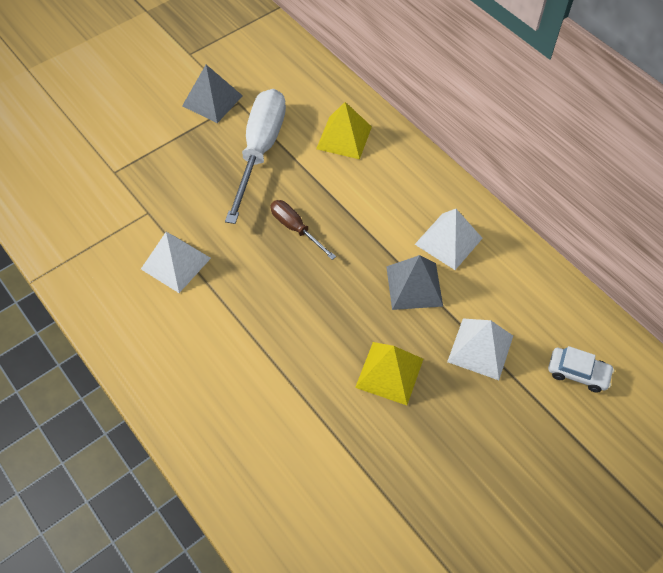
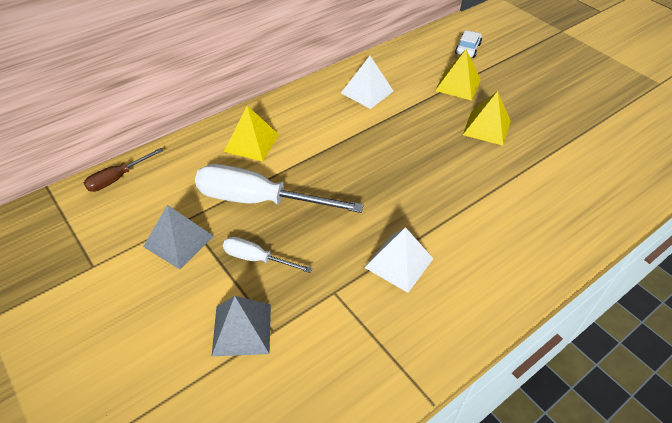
camera: 90 degrees left, 10 degrees down
(189, 155) = (257, 259): none -> white screwdriver
(296, 229) = (356, 176): brown screwdriver -> brown screwdriver (117, 178)
(414, 286) = (409, 111): grey pyramid -> grey pyramid (242, 329)
(480, 348) = (458, 85): white pyramid -> yellow pyramid

